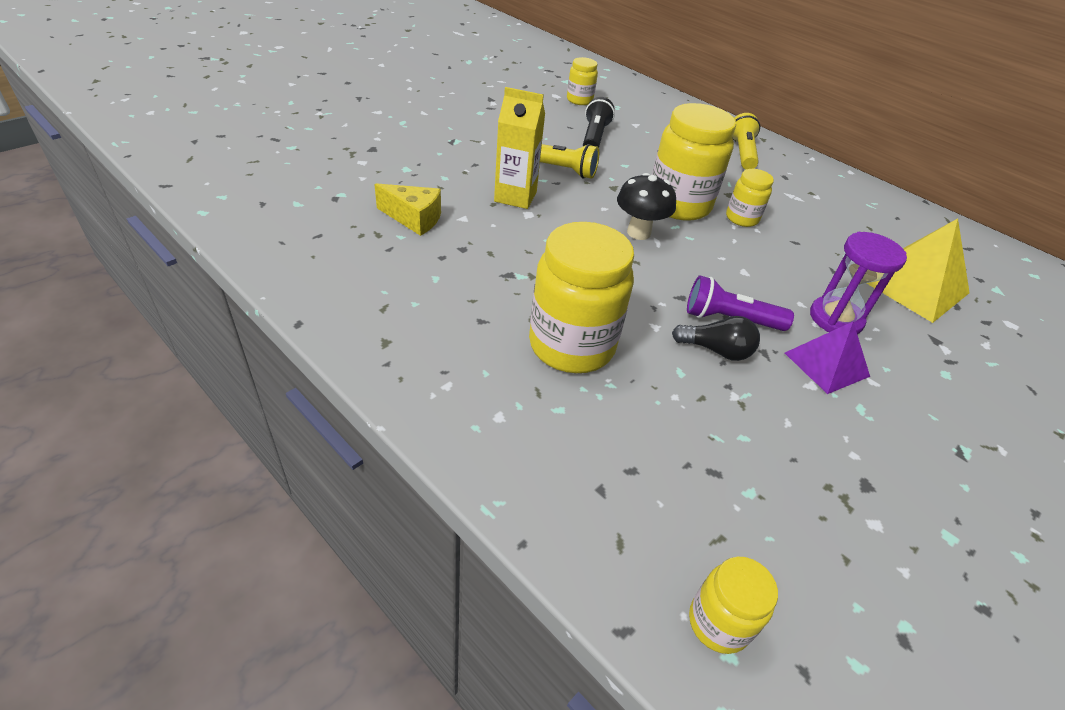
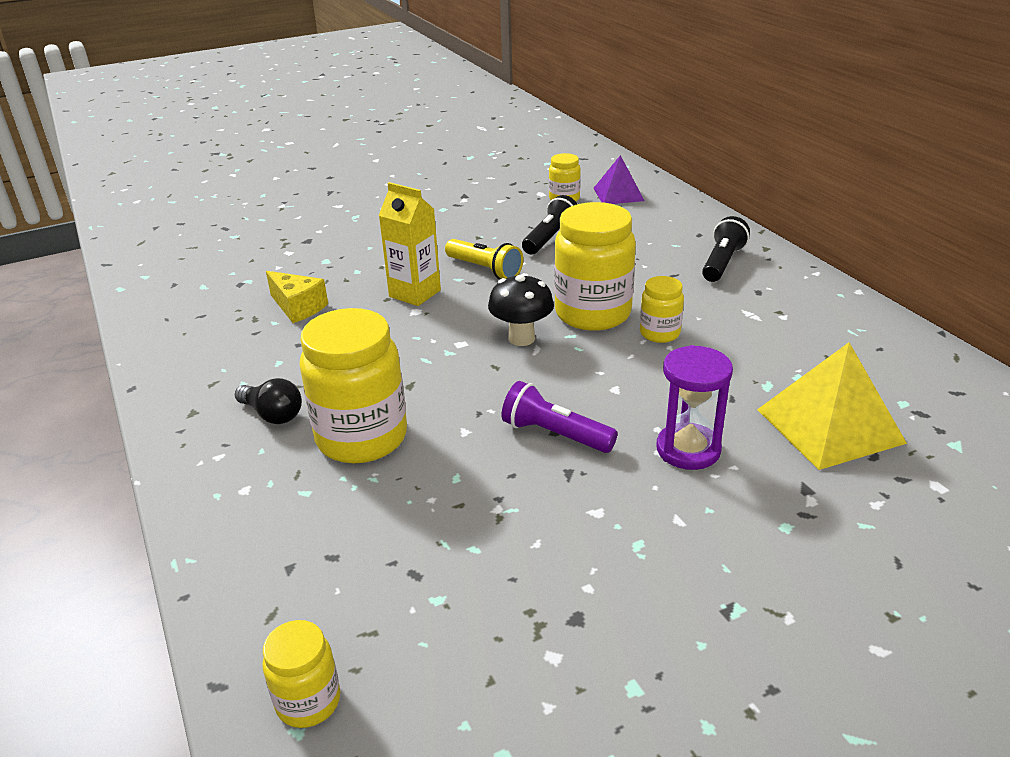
camera: 25 degrees right, 10 degrees down
(716, 350) = (513, 462): black light bulb -> black light bulb (273, 414)
(742, 153) = (722, 263): yellow flashlight -> black flashlight
(826, 364) = (633, 494): purple pyramid -> purple pyramid (618, 194)

